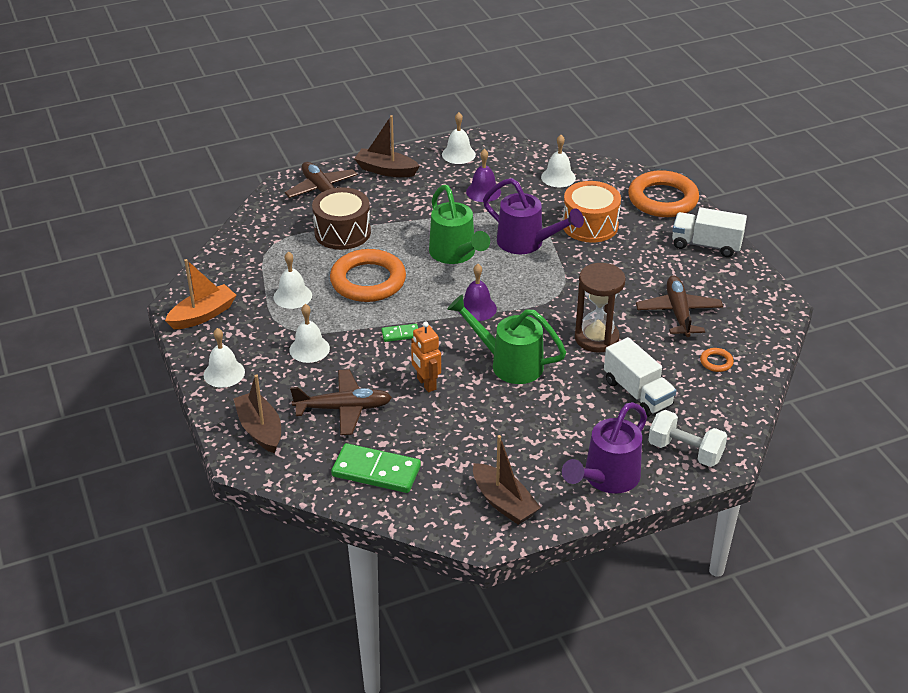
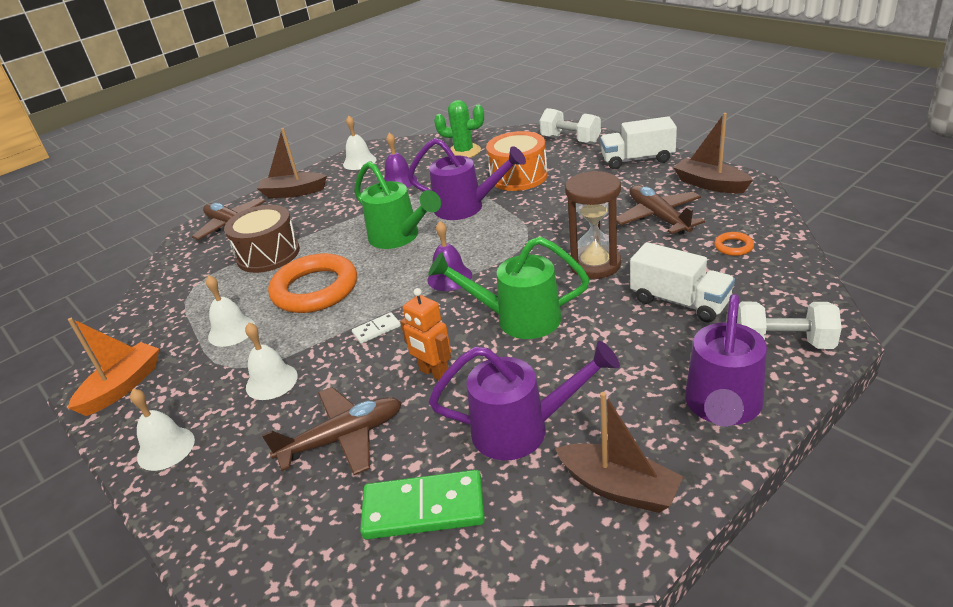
camera: 15 degrees left, 5 degrees down
(260, 429) = (236, 508): brown boat -> brown boat (710, 184)
(400, 334) = (376, 330): green domino -> white domino
(464, 445) = (522, 430): none -> purple watering can
(558, 177) = (464, 152): white bell -> green cactus
(662, 199) = (570, 140): orange ring -> white dumbbell

